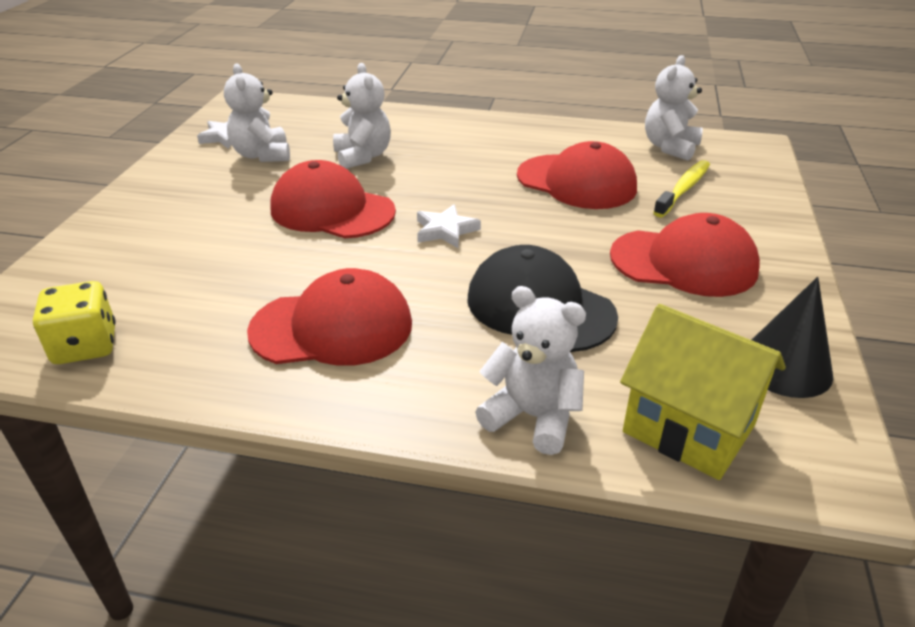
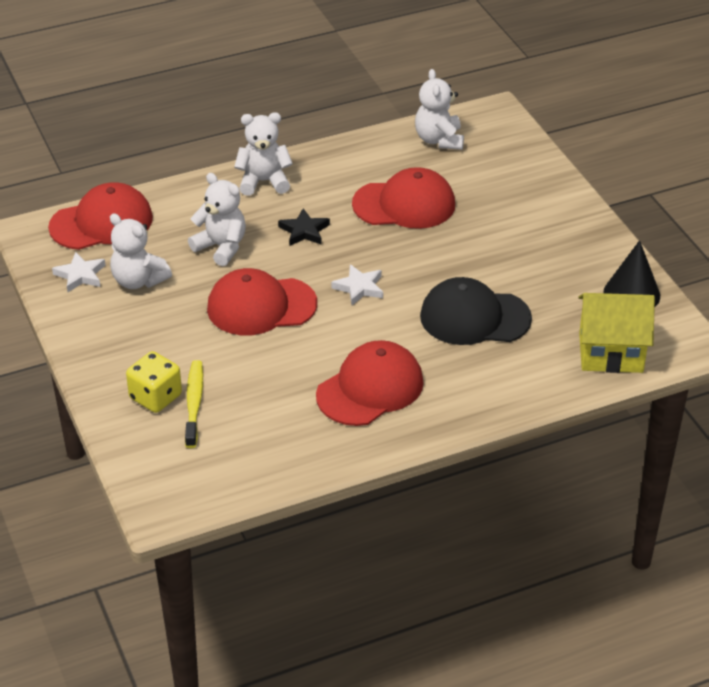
camera: 35 degrees left, 5 degrees up
(85, 346) = (238, 472): yellow dice -> yellow dice (155, 397)
(452, 170) = (304, 231): none -> black star
(532, 417) = (532, 384): white teddy bear -> white teddy bear (264, 181)
(683, 189) = (481, 180): yellow toothbrush -> yellow toothbrush (194, 403)
(684, 262) = (529, 245): red cap -> red cap (101, 223)

